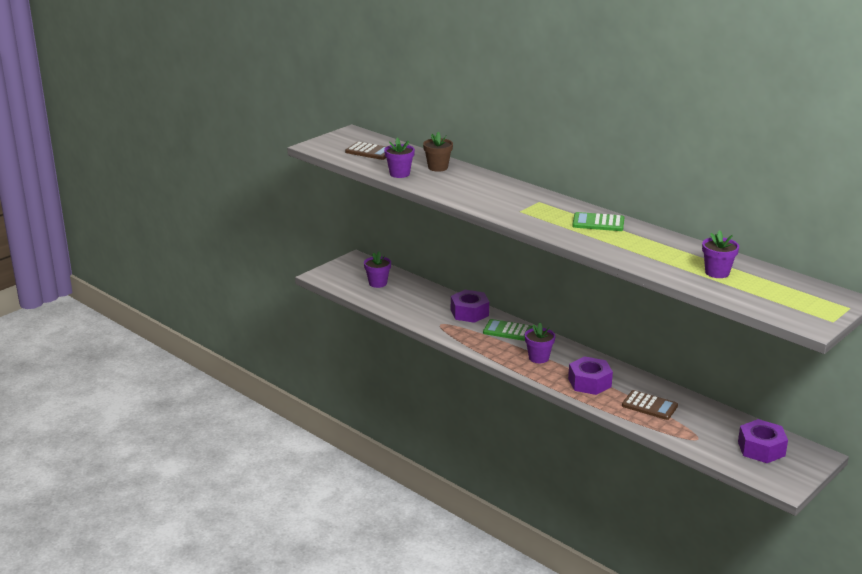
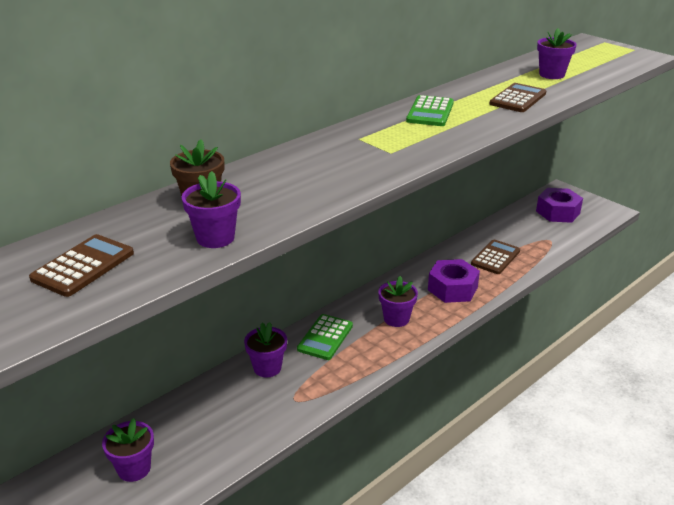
camera: 85 degrees left, 5 degrees up
(469, 313) = (267, 368): purple nut -> purple flower pot
(644, 255) = (517, 99): none -> brown calculator

